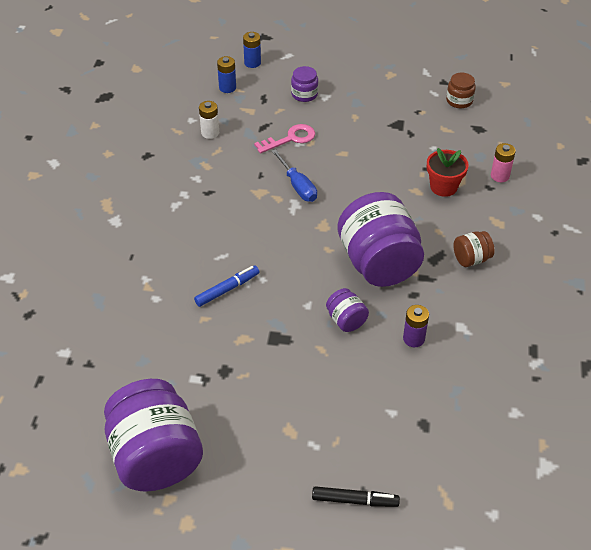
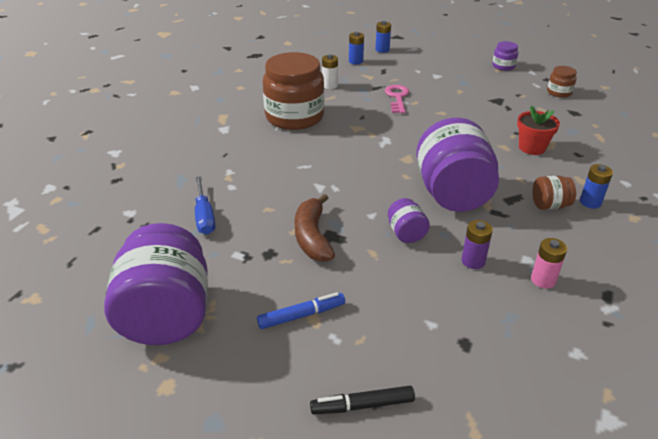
camera: 15 degrees right, 10 degrees down
(187, 188) = (294, 117): none -> brown jar
(227, 289) = (299, 190): blue marker -> blue marker (301, 315)
(259, 343) = (312, 237): none -> brown banana
(290, 139) = (397, 97): pink key -> pink key turned 75 degrees counterclockwise
(298, 186) = (393, 129): blue screwdriver -> blue screwdriver (204, 217)
(304, 94) = (419, 72): purple jar -> purple jar (503, 66)
(355, 500) = (362, 405): black marker -> black marker turned 150 degrees clockwise
(500, 176) = (590, 147): pink battery -> pink battery (543, 280)
(507, 247) = (590, 202): none -> blue battery

